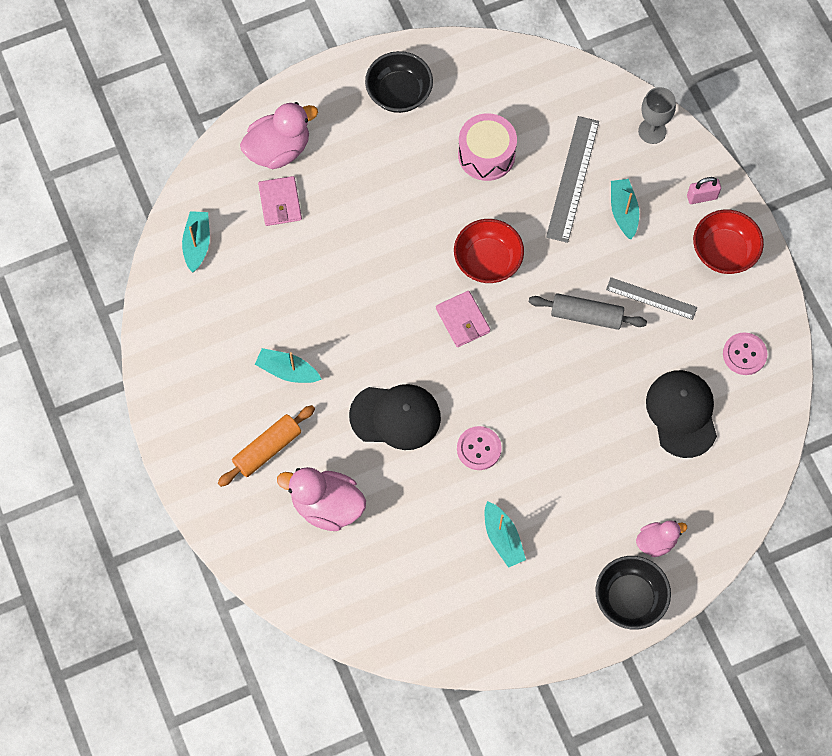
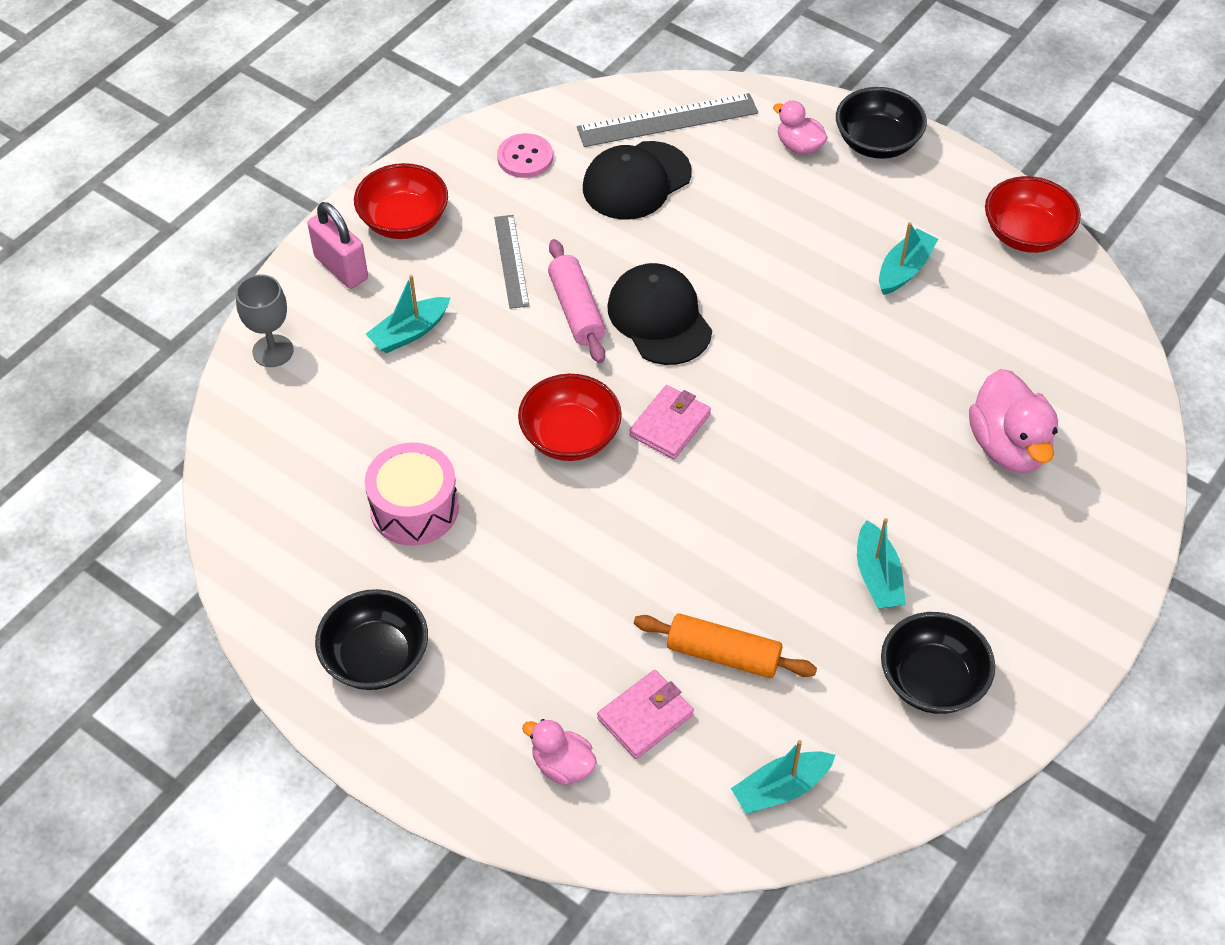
camera: 120 degrees left, 15 degrees down
(206, 357) = (931, 681): none -> black bowl
(267, 449) = (993, 544): orange rolling pin -> orange rolling pin (723, 654)
(278, 150) = (562, 765): pink duck -> pink duck, size x0.58
(395, 417) = (845, 433): black cap -> black cap (659, 318)
(479, 449) = (819, 336): pink button -> none
(486, 642) = (1026, 234): none -> red bowl
(572, 178) = (393, 402): grey ruler -> grey ruler (667, 120)
(586, 315) = (576, 310): grey rolling pin -> pink rolling pin
(702, 197) = (341, 268): pink padlock -> pink padlock, size x1.52

